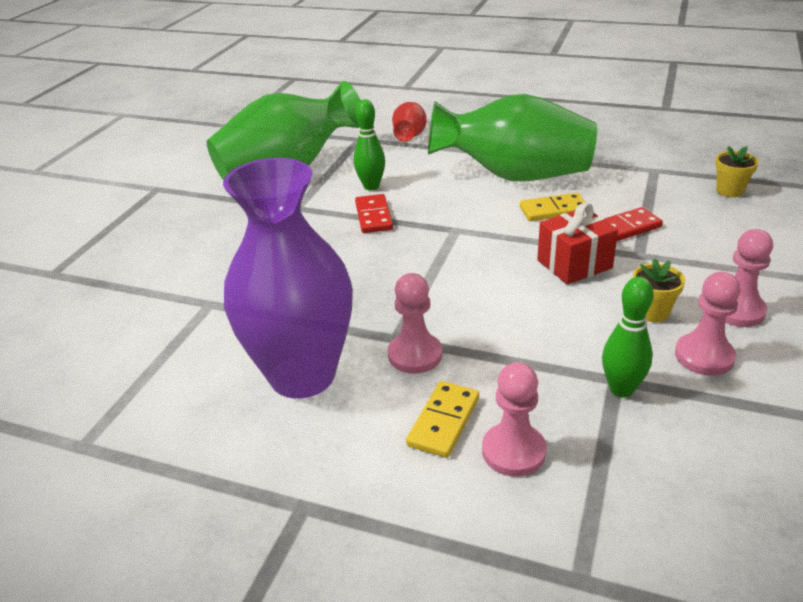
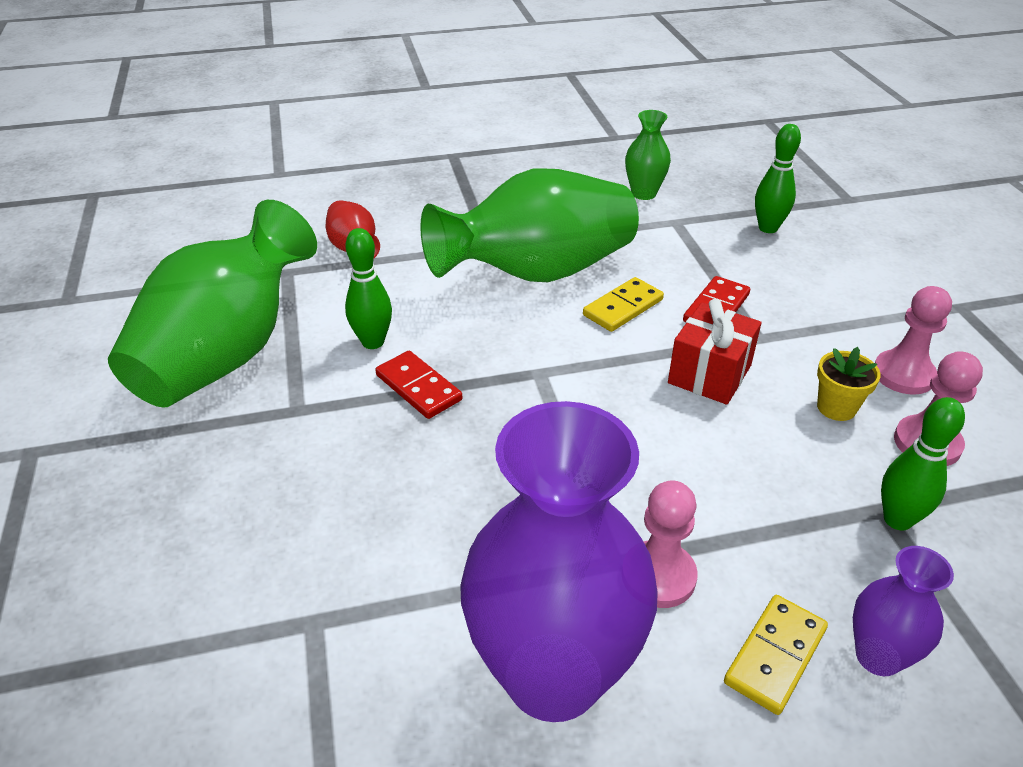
camera: 35 degrees left, 5 degrees up
(443, 421) = (775, 655): yellow domino -> yellow domino turned 45 degrees clockwise
(513, 451) = (878, 656): pink pawn -> purple vase
(648, 147) = (643, 193): none -> green vase
(729, 191) = (768, 228): yellow flower pot -> green bowling pin

